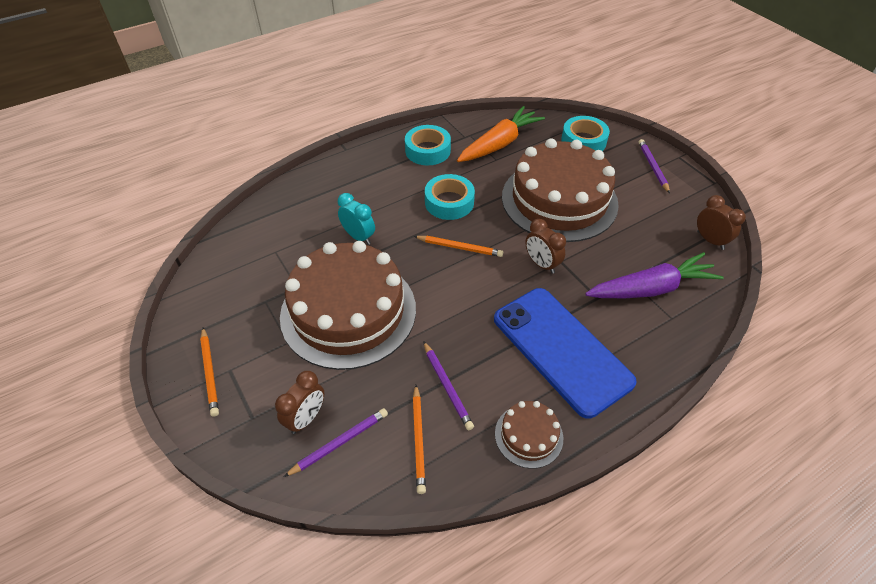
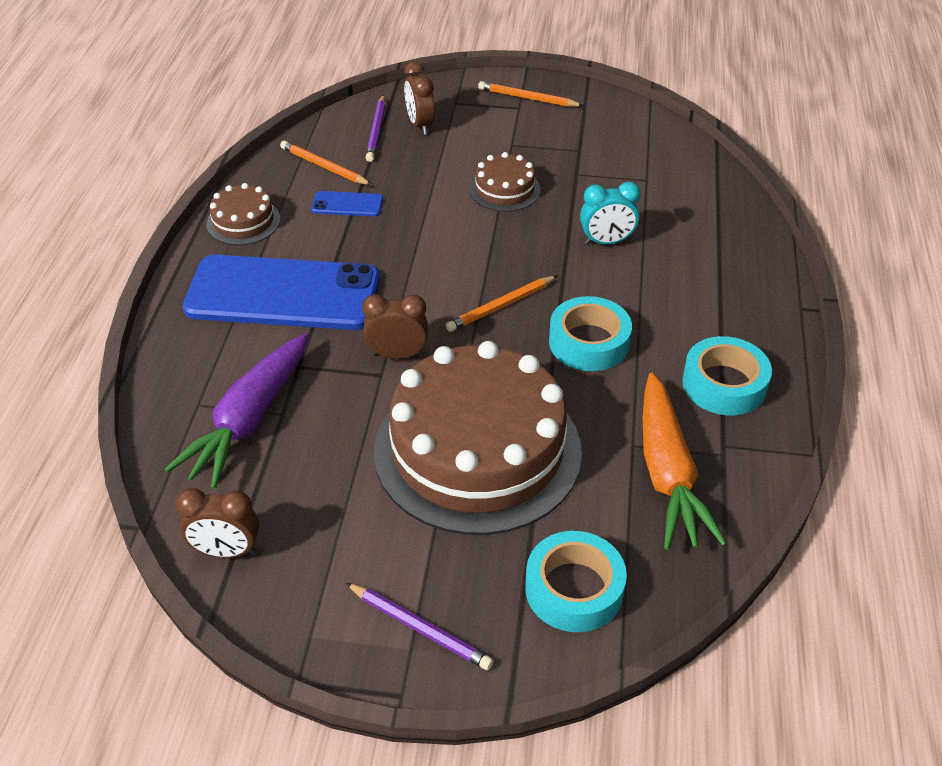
camera: 130 degrees right, 5 degrees down
(348, 311) = (505, 189): brown cake -> brown cake, size x0.43
(447, 386) = (347, 204): purple pencil -> blue phone

